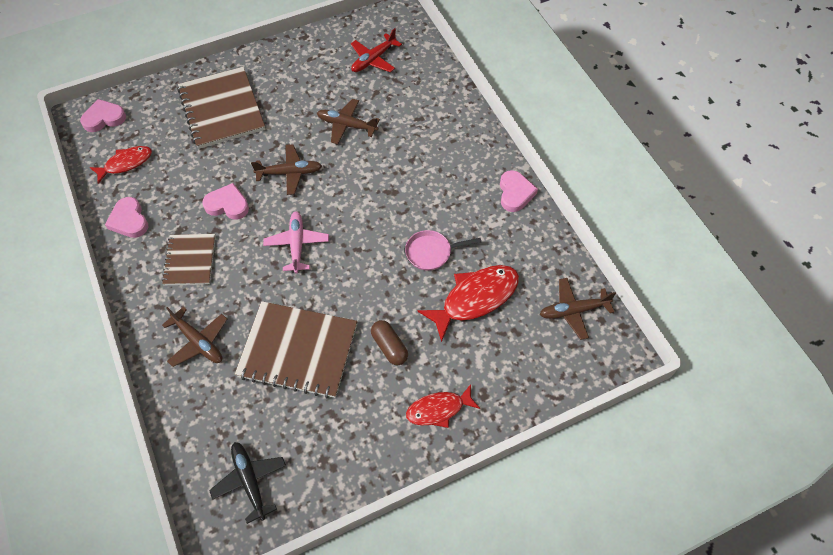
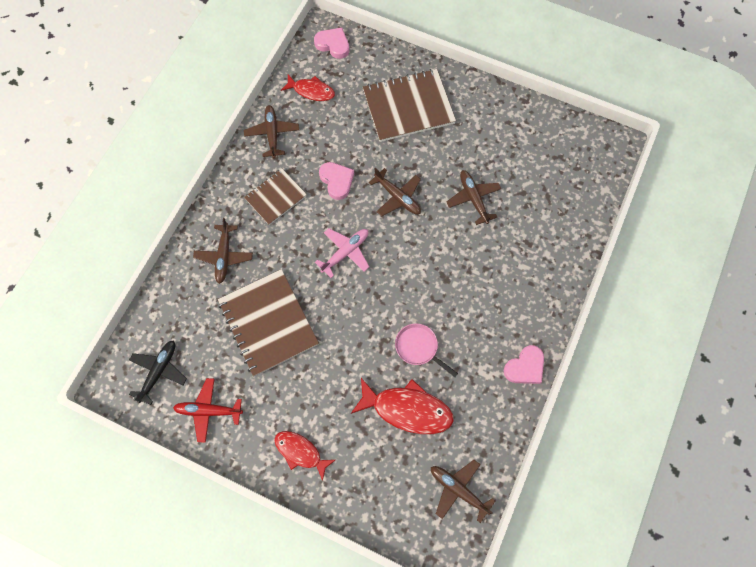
camera: 50 degrees right, 10 degrees up
(129, 220) = (272, 134): pink heart -> brown plane
(221, 109) = (408, 107): brown notebook -> brown notebook turned 45 degrees clockwise
(373, 59) = (551, 165): red plane -> red plane (209, 411)
(389, 347) = (320, 380): brown capsule -> none

